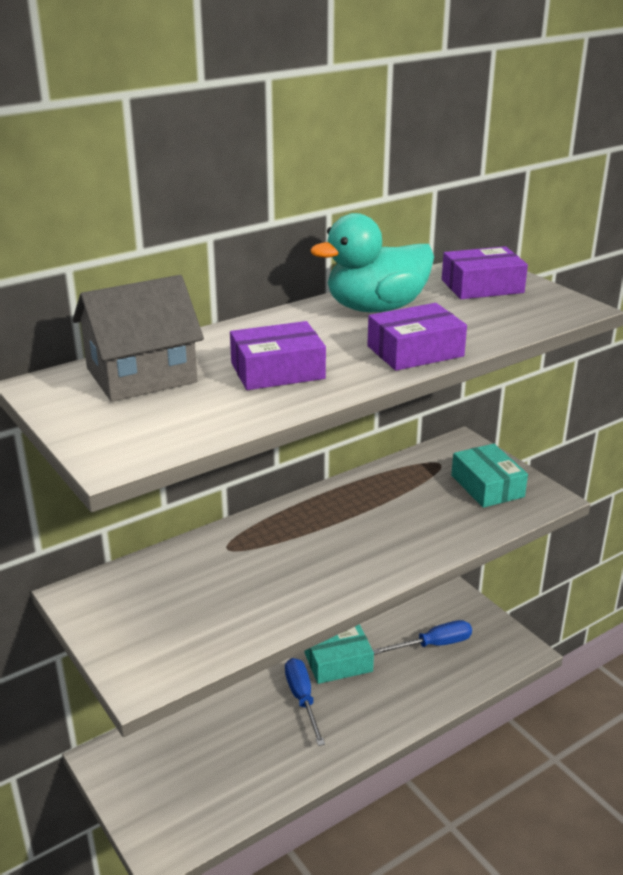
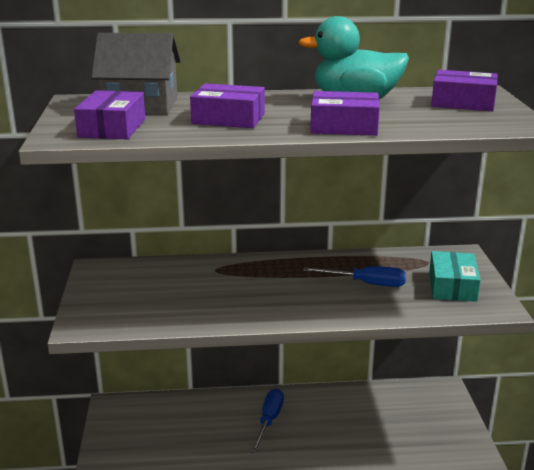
camera: 30 degrees right, 5 degrees down
(160, 423) = (112, 128): none -> purple box
(338, 662) = (315, 407): turquoise box -> none
(434, 645) = (400, 422): blue screwdriver -> blue screwdriver (366, 284)

